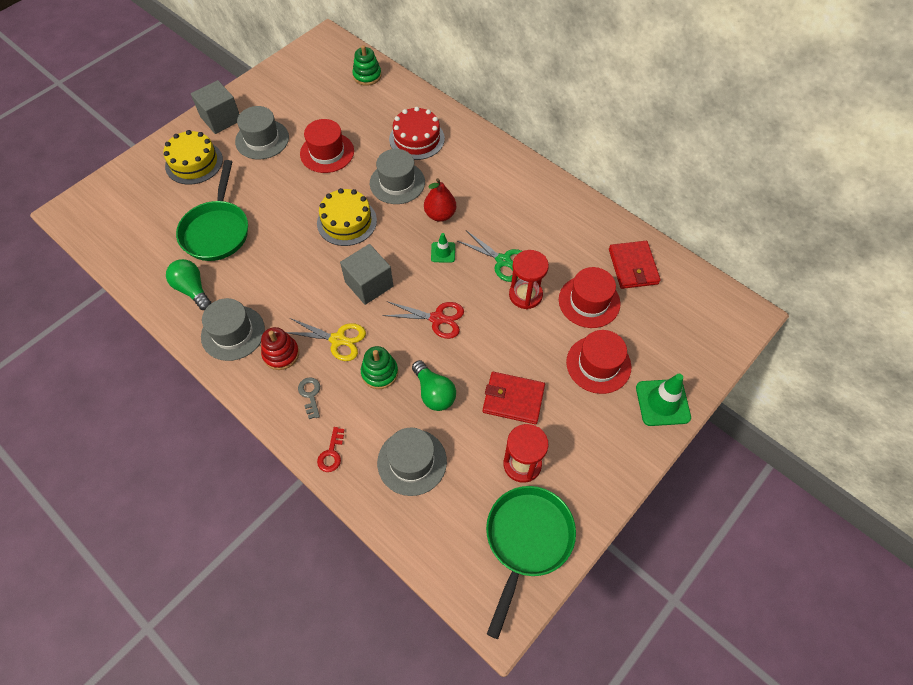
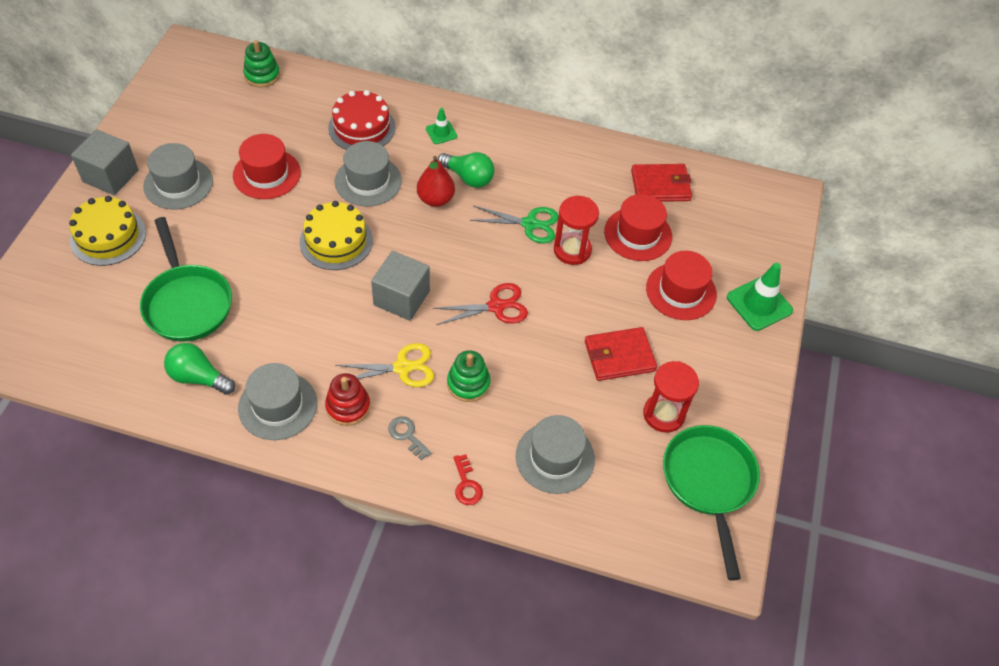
camera: 30 degrees left, 5 degrees down
(434, 393) = (537, 381): green light bulb -> green light bulb (468, 177)
(443, 252) = (462, 237): green traffic cone -> green traffic cone (441, 132)
(633, 267) = (660, 185): red wallet -> red wallet turned 60 degrees counterclockwise

